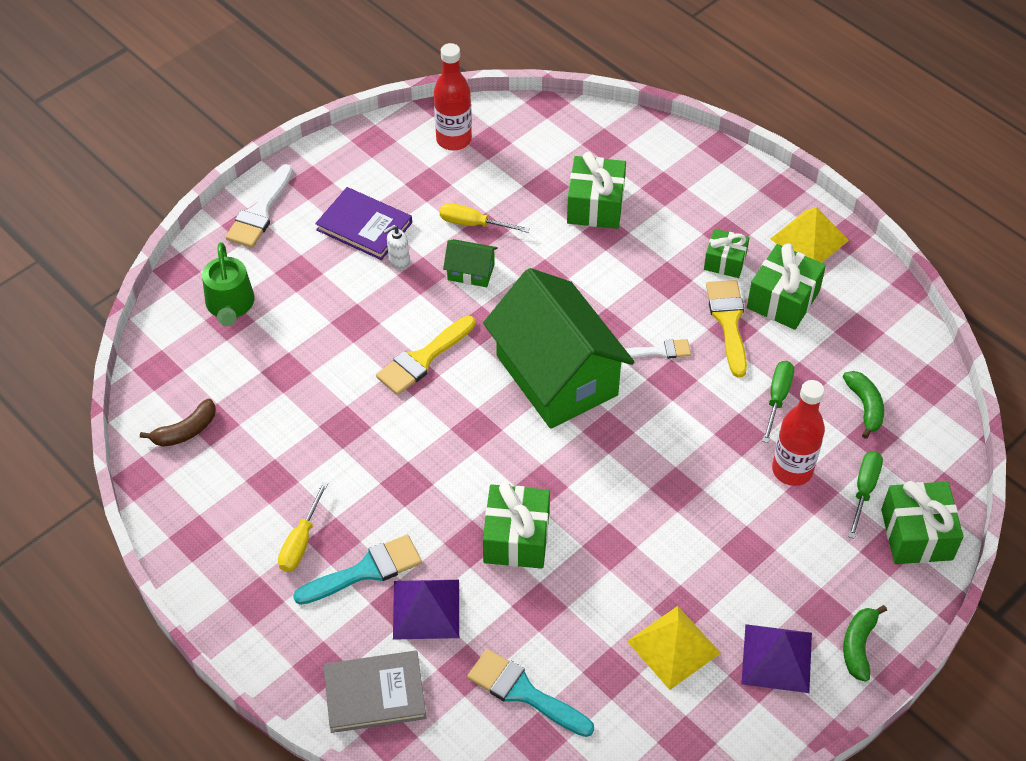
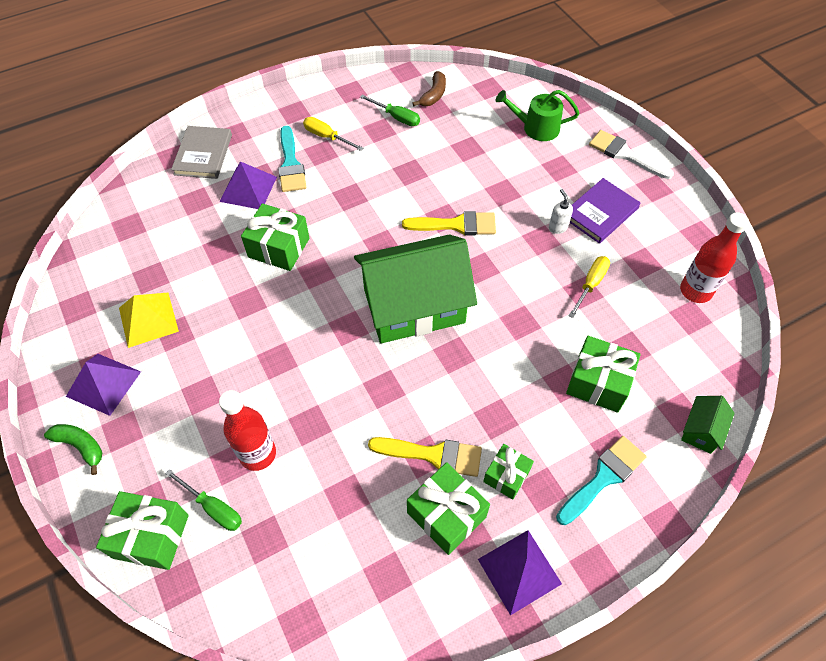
camera: 105 degrees right, 5 degrees up
(186, 431) = (433, 95): brown banana -> brown banana turned 135 degrees counterclockwise
(423, 359) = (456, 225): yellow brush -> yellow brush turned 120 degrees clockwise
(471, 272) = (537, 272): green house -> green house (701, 430)
(523, 692) = (163, 226): turquoise brush -> turquoise brush (603, 477)
(659, 351) = (416, 387): white brush -> none
(777, 398) = (335, 468): green screwdriver -> green screwdriver (396, 117)
(809, 239) = (519, 571): yellow pyramid -> purple pyramid
(865, 406) = (299, 545): green banana -> none

